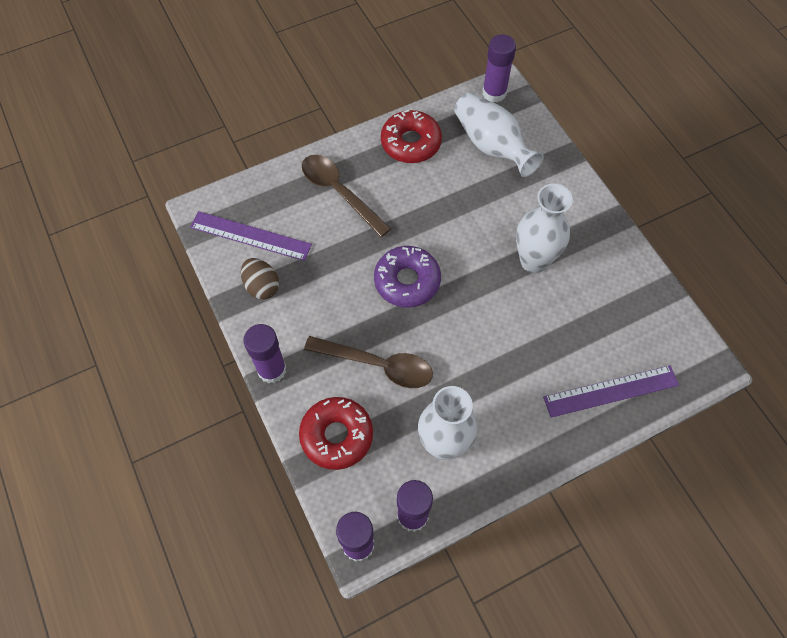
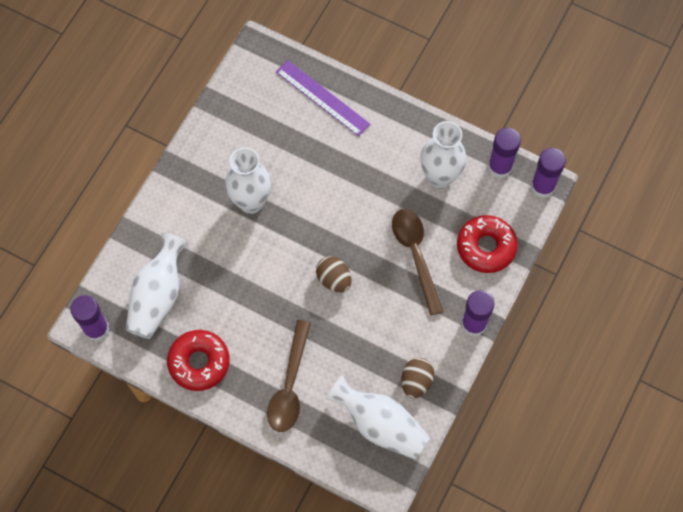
camera: 125 degrees left, 5 degrees up
(250, 236) = (380, 425): purple ruler -> white vase
(407, 281) = (334, 279): purple donut -> brown egg

